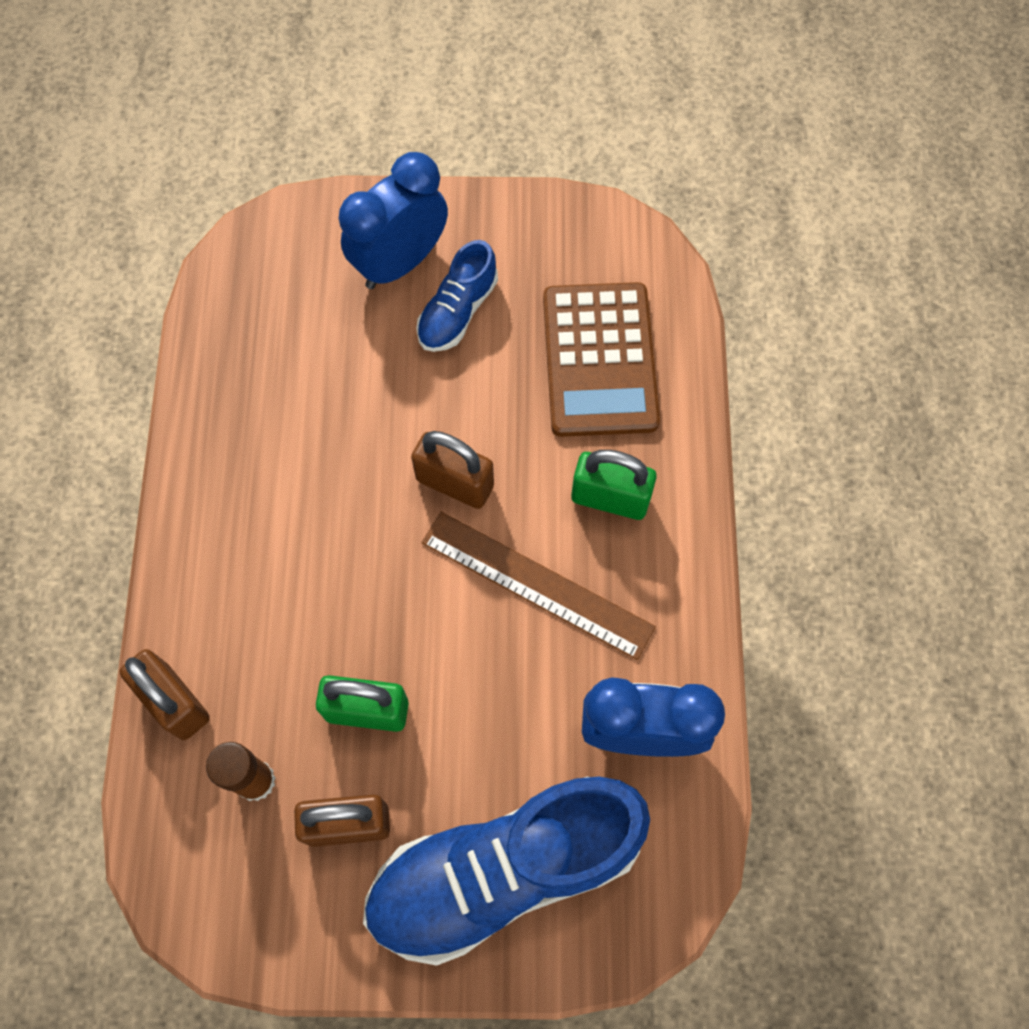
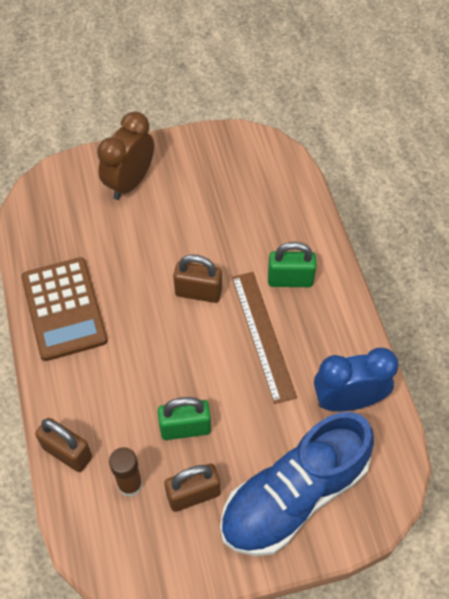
camera: 15 degrees left, 10 degrees down
(400, 262) = (130, 182): blue clock -> brown clock
(457, 311) = (171, 201): blue shoe -> none
(537, 584) = (263, 335): brown ruler -> brown ruler turned 60 degrees clockwise
(599, 360) = (260, 209): brown calculator -> brown calculator (64, 309)

